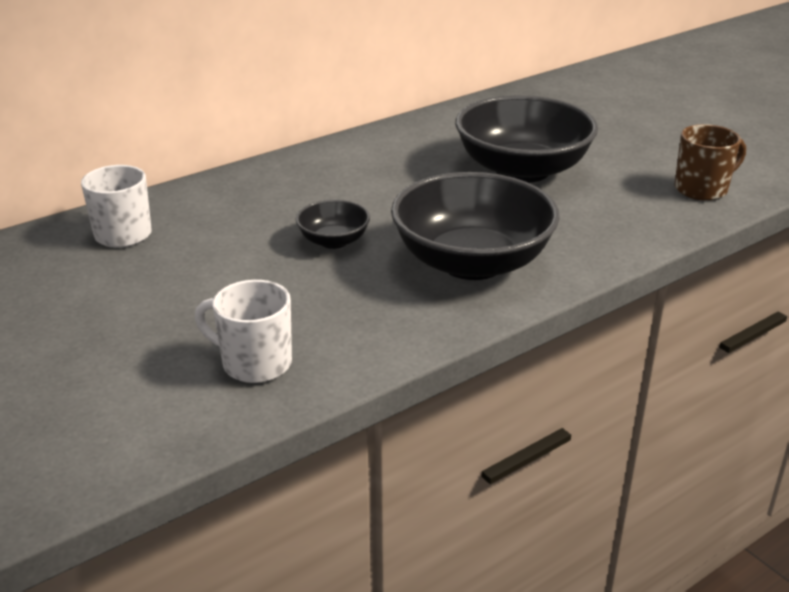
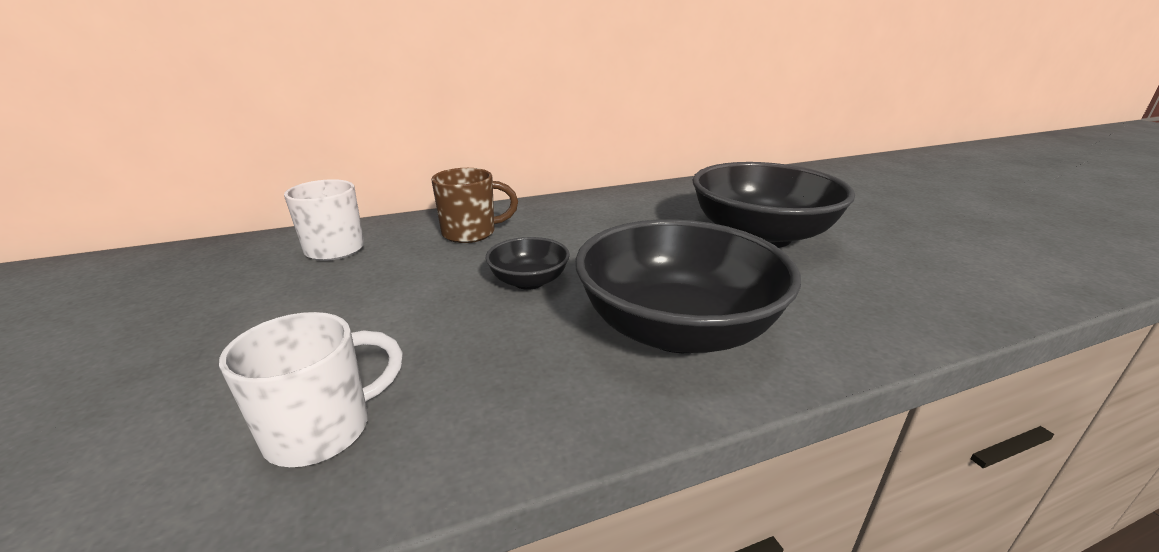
camera: 15 degrees right, 5 degrees down
(254, 363) = (322, 430): white mug -> white mug turned 105 degrees clockwise
(702, 189) = (984, 278): brown mug -> brown mug (471, 233)

